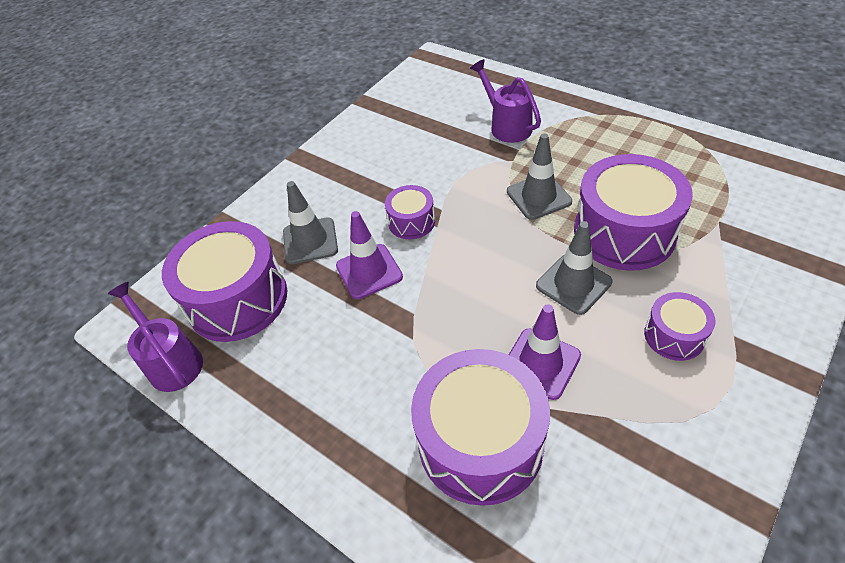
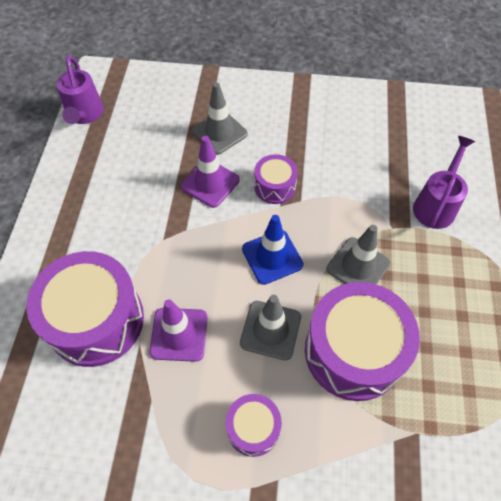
camera: 55 degrees right, 10 degrees up
(172, 361) = (84, 115): purple watering can -> purple watering can turned 150 degrees clockwise
(237, 299) = (147, 120): purple drum -> none
(492, 253) = (272, 257): none -> blue traffic cone

